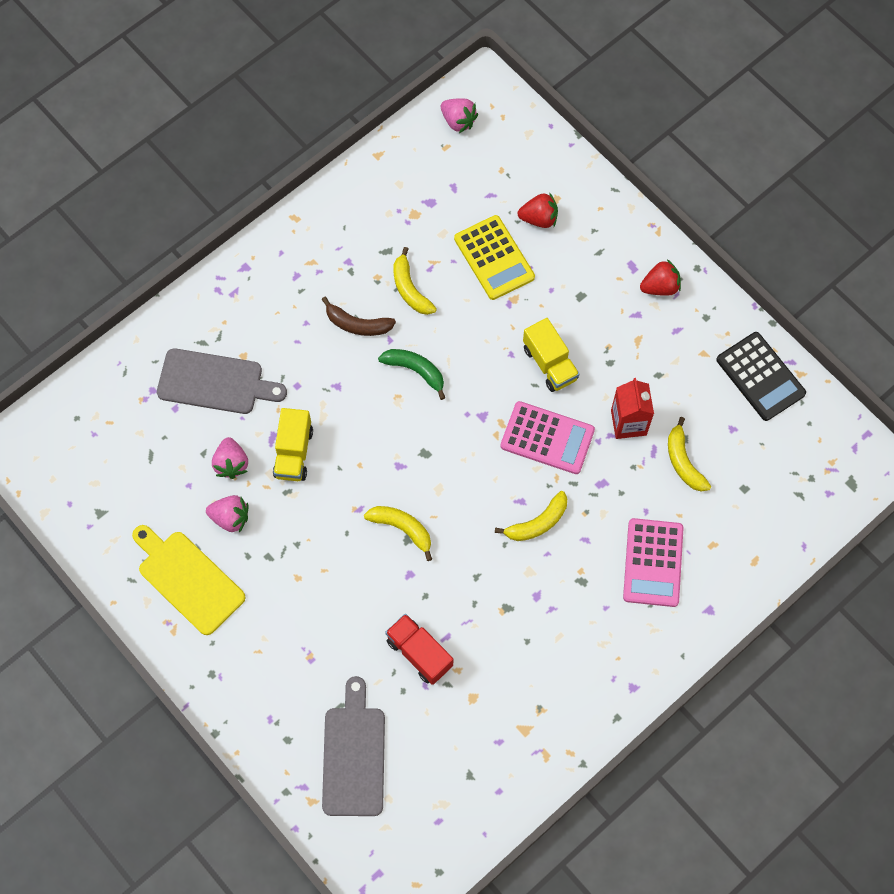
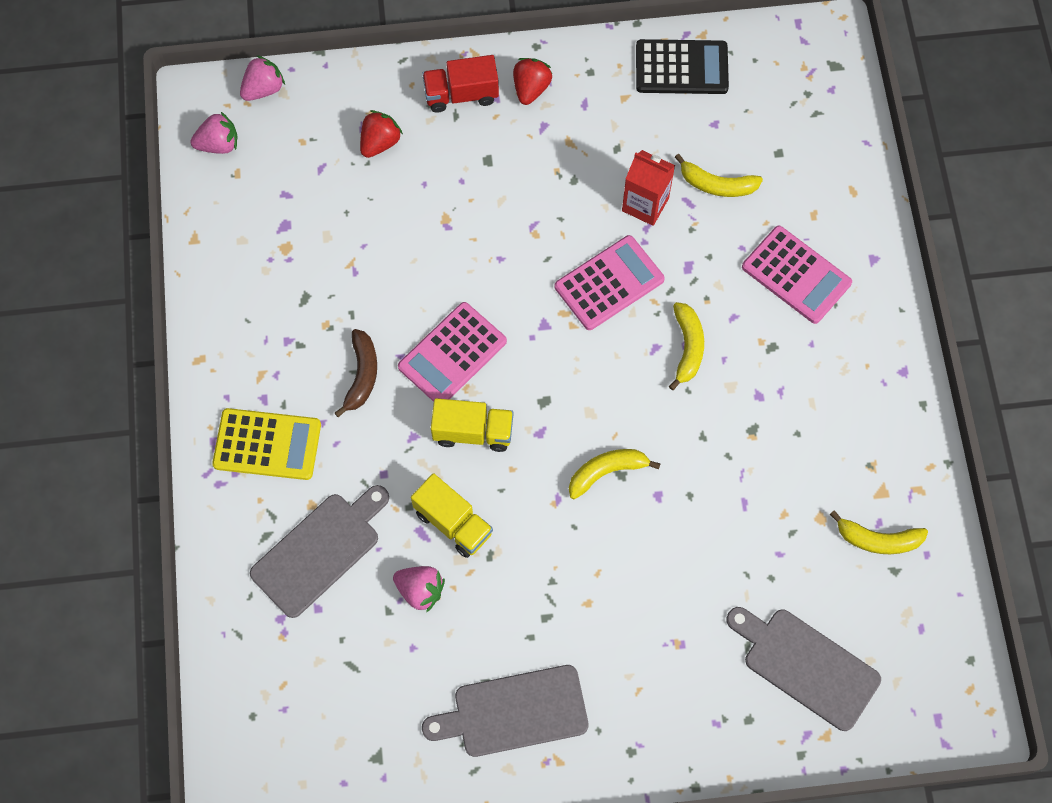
camera: 55 degrees left, 0 degrees up
(188, 579) = (514, 712): yellow cutting board -> grey cutting board
(230, 518) = (478, 628): pink strawberry -> pink strawberry (263, 89)
(357, 324) = (362, 375): brown banana -> brown banana turned 45 degrees counterclockwise
(410, 289) = (362, 303): yellow banana -> yellow banana (878, 539)
(415, 371) = (452, 354): green banana -> pink calculator
(419, 653) = (744, 538): red truck -> red truck (461, 94)
(494, 258) = (389, 208): yellow calculator -> yellow calculator (267, 445)
(550, 363) = (536, 231): yellow truck -> yellow truck (473, 432)

